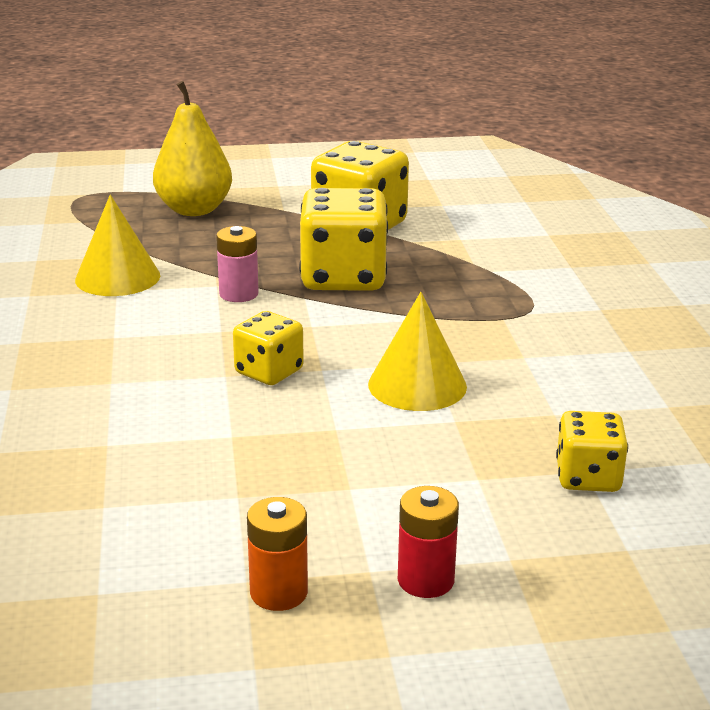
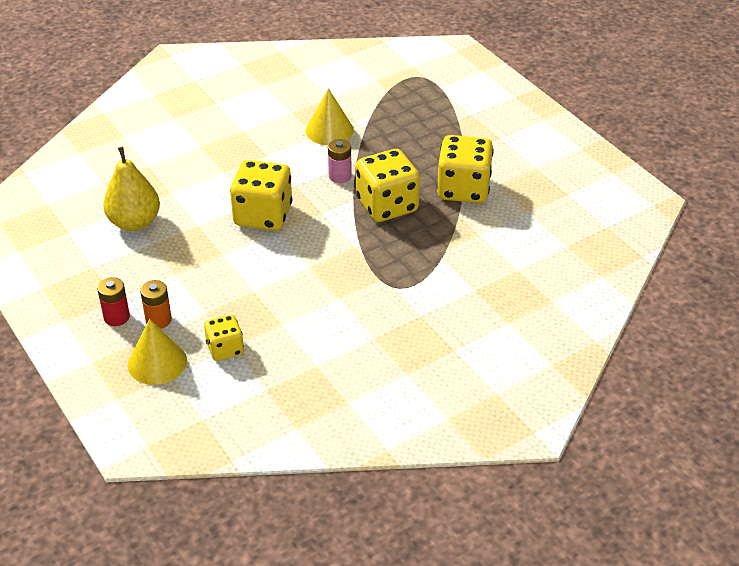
camera: 65 degrees right, 15 degrees up
(194, 210) = (435, 121): yellow pear -> yellow pear (135, 222)
(269, 372) = (263, 215): yellow dice -> yellow dice, size x1.77
(279, 592) = (89, 278): orange battery -> orange battery (158, 320)
(417, 385) = (281, 268): yellow cone -> yellow cone (157, 362)

